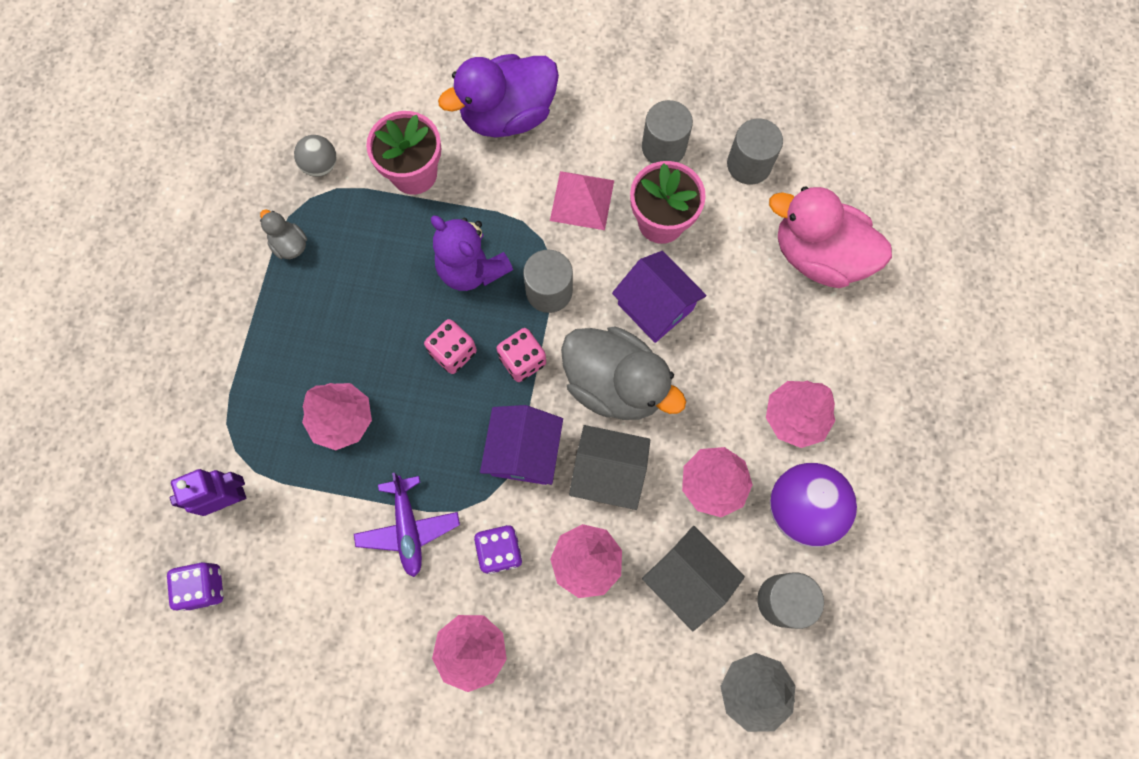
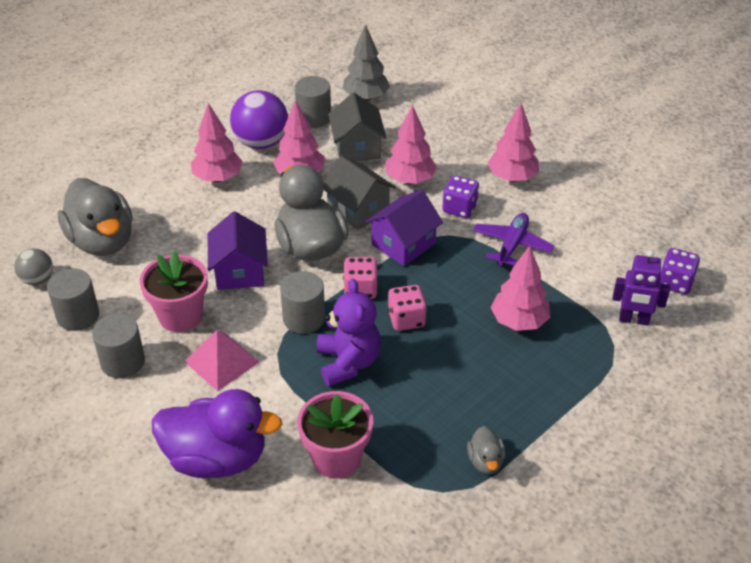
camera: 145 degrees left, 30 degrees down
(321, 166) = (414, 513): grey ball -> grey ball (37, 279)
(818, 256) = (102, 241): pink duck -> grey duck

